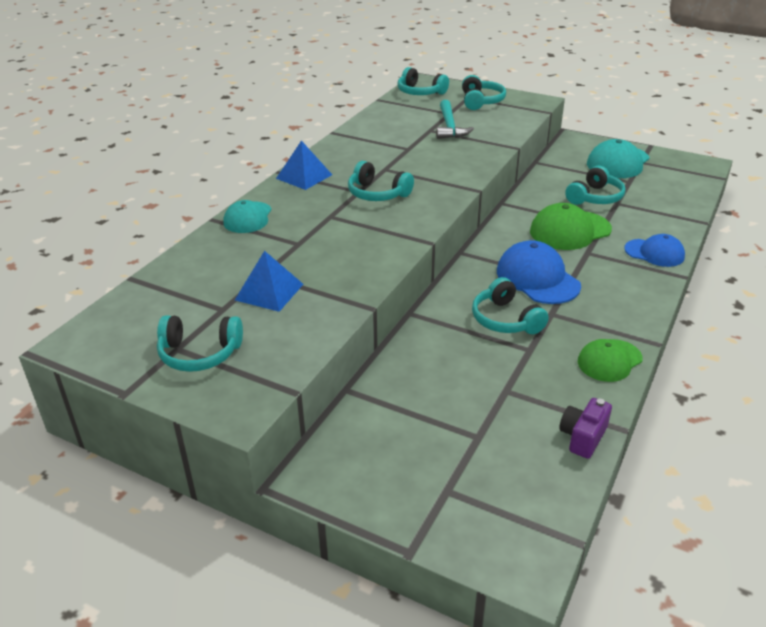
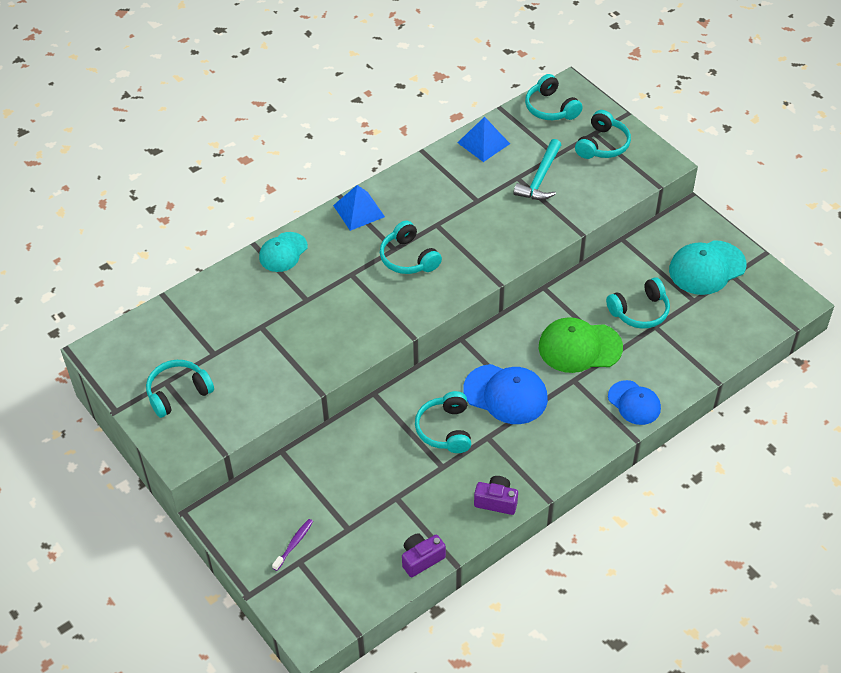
camera: 25 degrees right, 15 degrees up
(199, 353) = (178, 393): turquoise headphones -> turquoise headphones turned 120 degrees clockwise
(269, 292) = (256, 348): blue pyramid -> blue pyramid (483, 143)
(426, 474) = (294, 544): none -> purple toothbrush
(537, 278) = (505, 394): blue cap -> blue cap turned 120 degrees clockwise
(609, 360) = (496, 501): green cap -> purple camera

